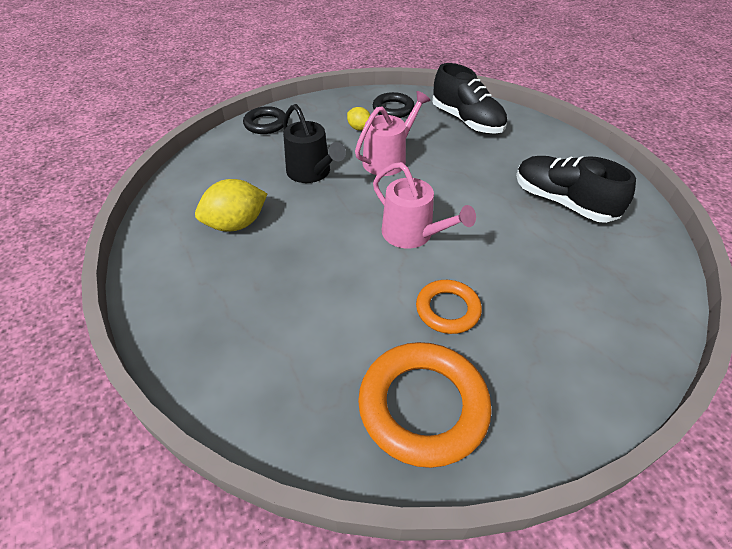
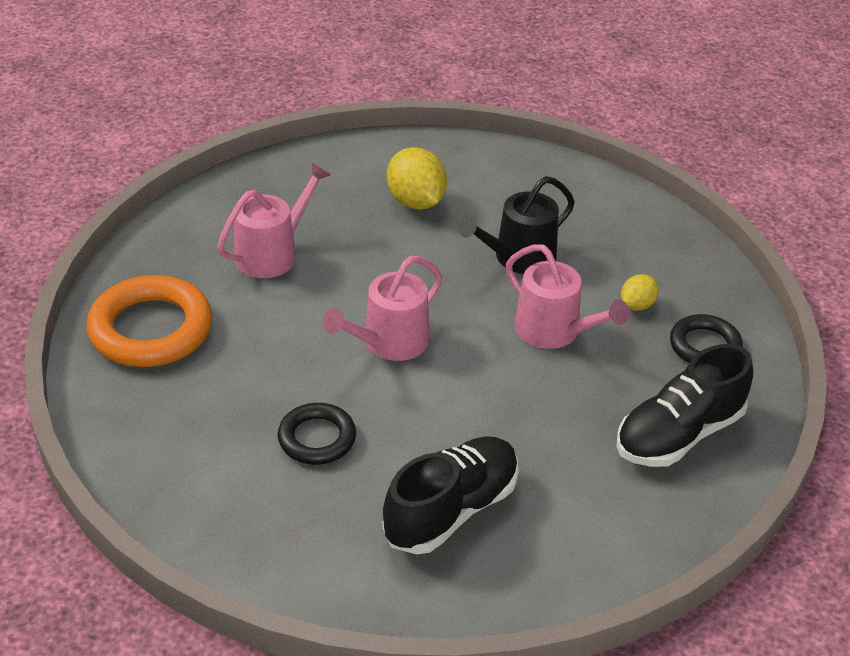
camera: 90 degrees right, 5 degrees down
(265, 124) = (637, 212): black ring -> black ring (317, 438)
(302, 316) = (272, 254): none -> pink watering can
(447, 309) = (263, 359): orange ring -> none

